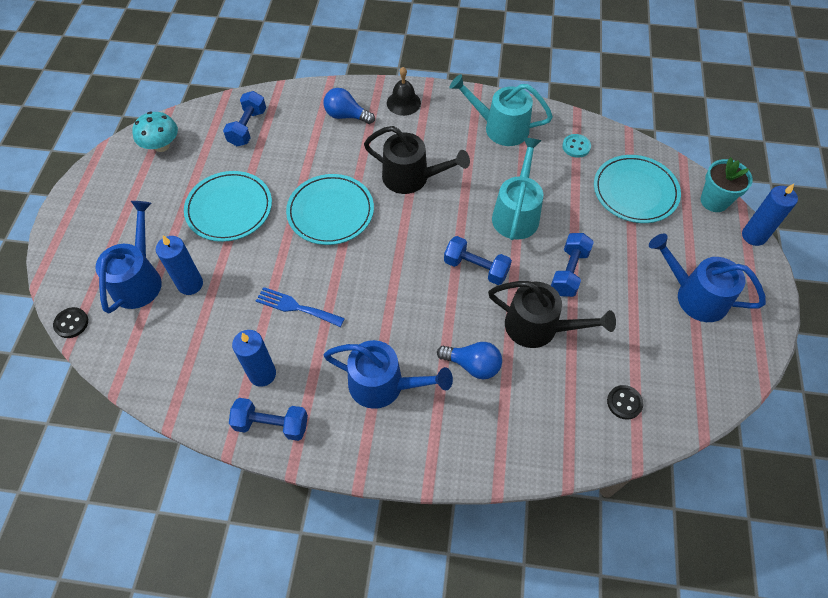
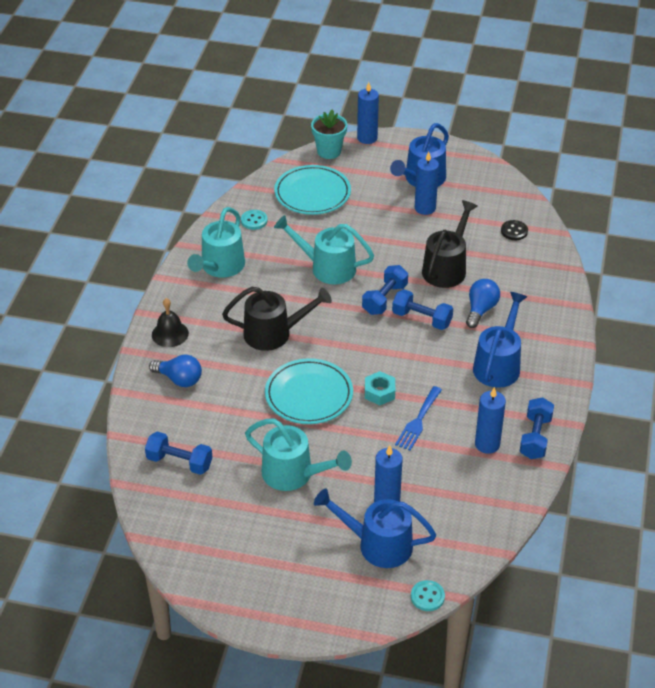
camera: 85 degrees left, 15 degrees down
(71, 323) = (427, 597): black button -> turquoise button
(161, 146) = (192, 539): turquoise mushroom -> none
(229, 208) = (294, 474): turquoise plate -> turquoise watering can
(336, 270) = (379, 392): none -> turquoise nut
(346, 116) = (179, 379): blue light bulb -> blue light bulb turned 90 degrees counterclockwise
(412, 178) = (274, 333): black watering can -> black watering can turned 60 degrees clockwise
(569, 272) = (393, 244): blue dumbbell -> blue dumbbell (421, 319)
(641, 301) = (425, 208): none -> blue candle

